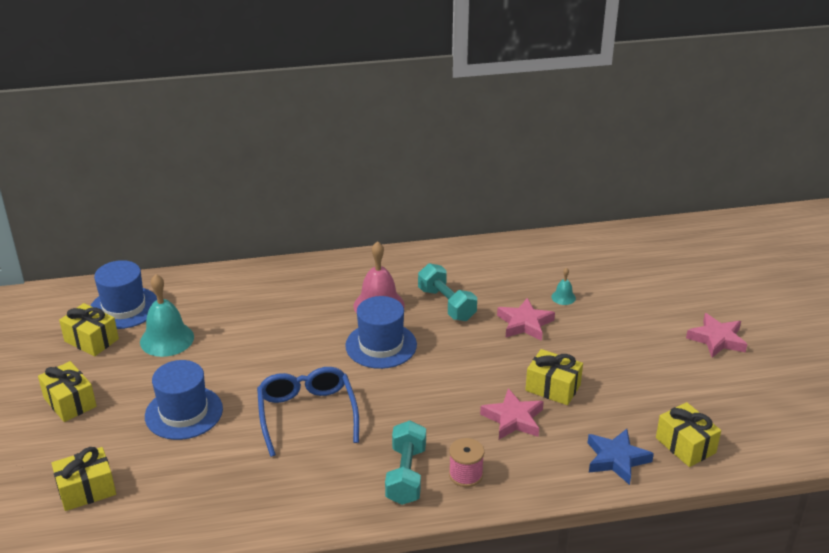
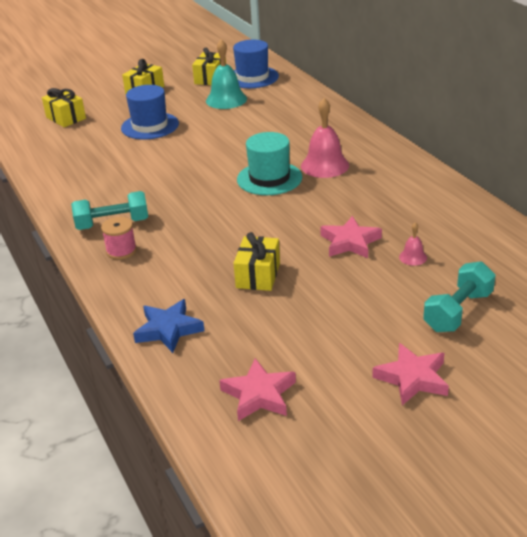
camera: 75 degrees right, 0 degrees up
(307, 414) = (167, 168): blue glasses -> none
(381, 345) = (269, 178): blue hat -> turquoise hat
(446, 304) = (350, 196): turquoise dumbbell -> turquoise dumbbell (458, 311)
(513, 419) = (202, 261): pink star -> pink star (259, 395)
(563, 297) = (413, 257): turquoise bell -> pink bell
(685, 445) = (206, 373): yellow gift -> none

